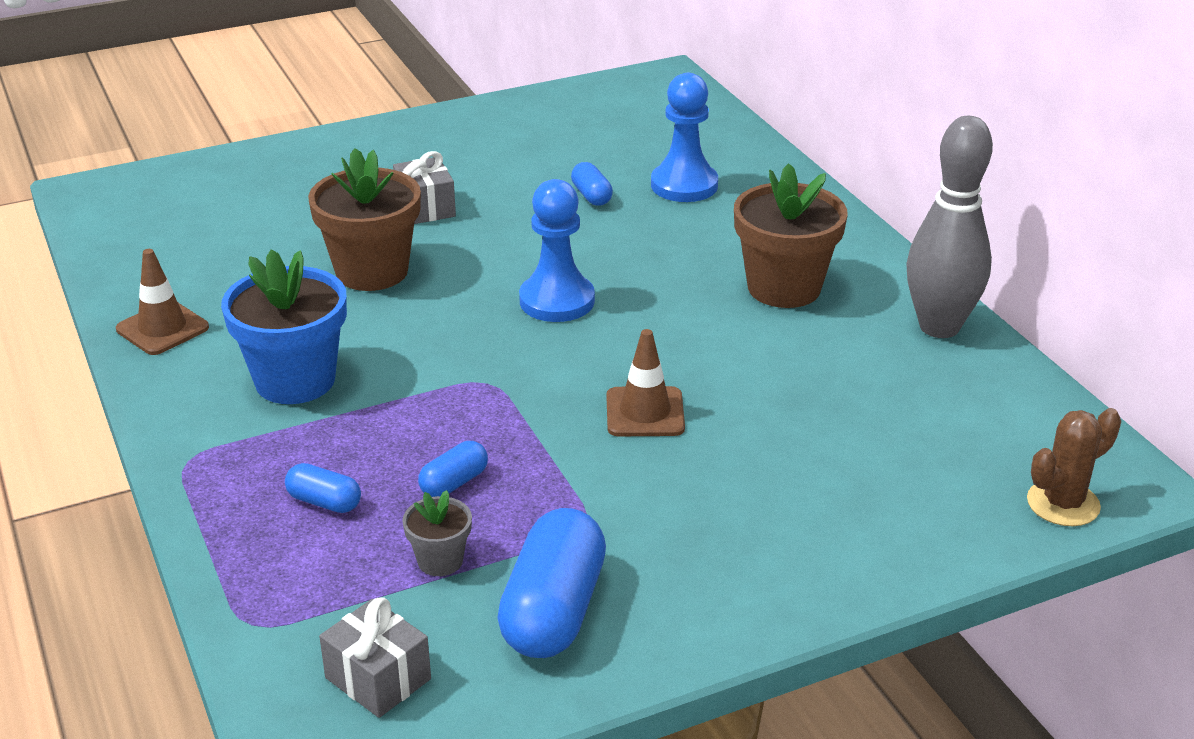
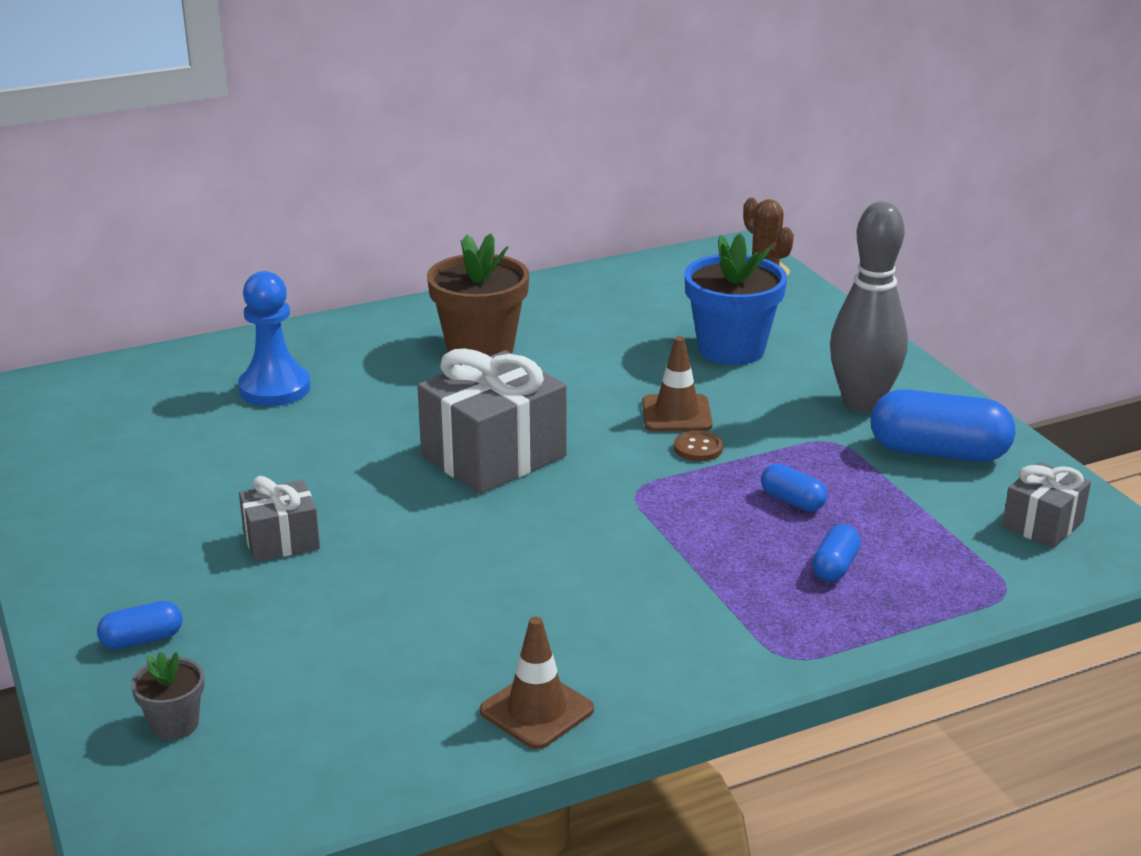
camera: 90 degrees left, 5 degrees down
(295, 380) = (640, 601): blue flower pot -> blue flower pot (731, 349)
(372, 271) = (422, 568): brown flower pot -> none
(440, 561) = (897, 503): grey flower pot -> grey flower pot (174, 724)
(557, 301) = (493, 456): blue pawn -> grey gift
(569, 424) = (698, 448): none -> brown button
(591, 196) = (282, 438): blue capsule -> blue capsule (142, 640)
(939, 327) = (546, 292): grey bowling pin -> grey bowling pin (862, 404)

